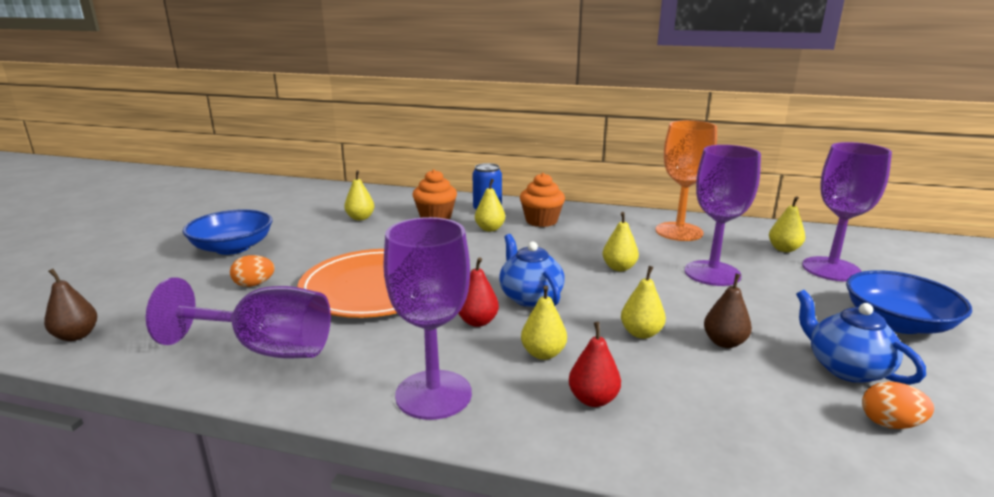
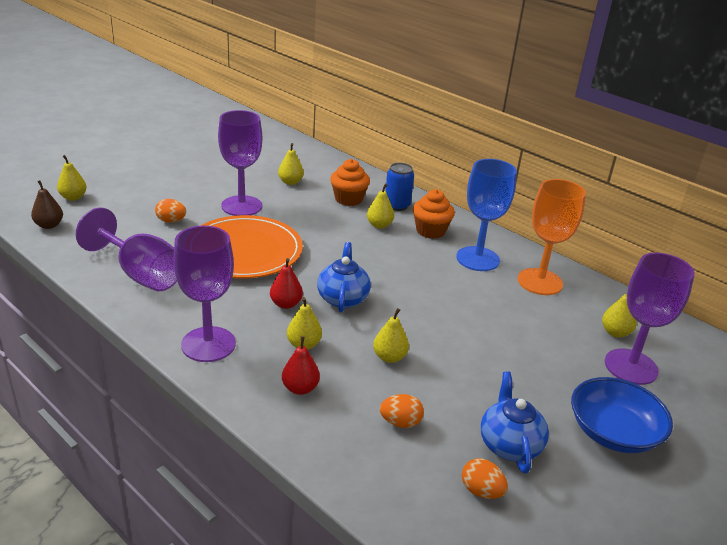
camera: 25 degrees right, 10 degrees up
(232, 247) = (181, 183): blue bowl -> none
(608, 230) = (477, 259): none -> blue goblet
(619, 268) = (441, 298): yellow pear -> yellow pear (73, 197)
(712, 273) = (514, 331): purple goblet -> purple goblet (241, 206)
(724, 342) = (442, 388): brown pear -> none
(732, 390) = (400, 422): none -> orange egg

